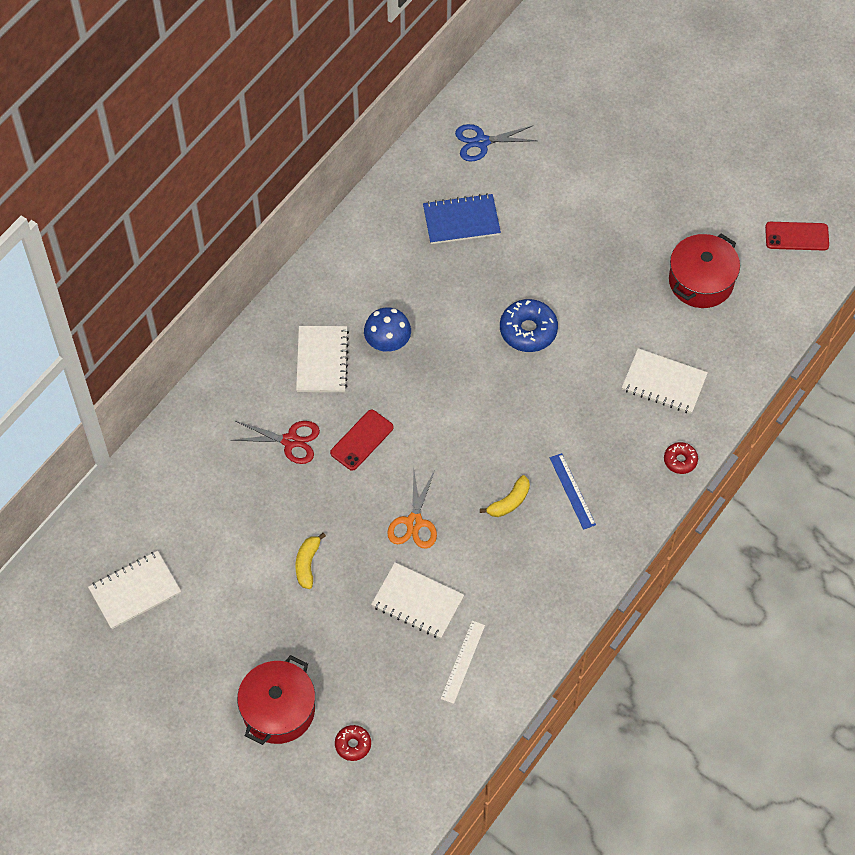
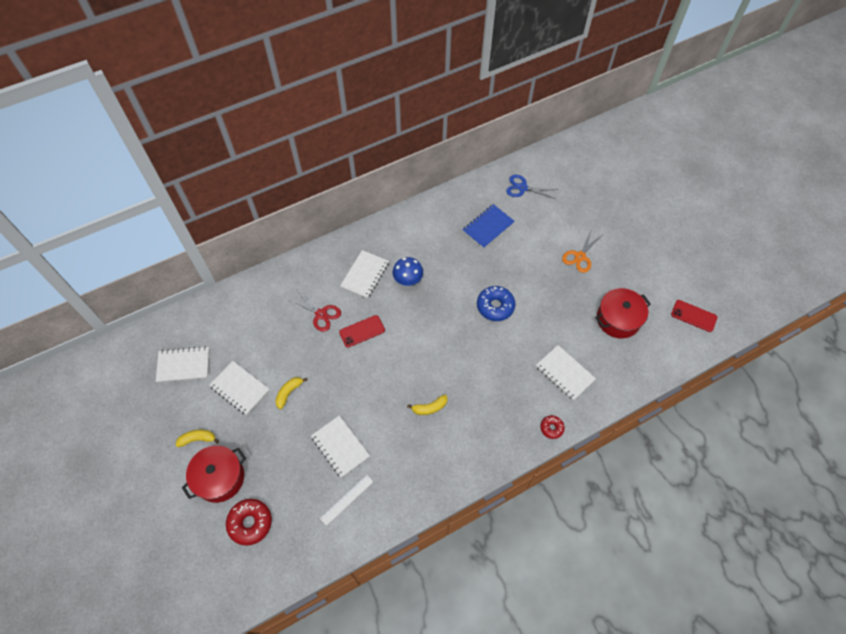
camera: 25 degrees right, 0 degrees up
(217, 676) = (198, 439): none -> yellow banana
(235, 587) = (240, 388): none -> white notebook
(353, 745) = (250, 523): red donut -> red donut, size x1.76
(414, 522) = (365, 395): orange scissors -> orange scissors (580, 256)
(461, 220) = (488, 227): blue notebook -> blue notebook turned 60 degrees counterclockwise
(572, 491) = (472, 418): blue ruler -> none

